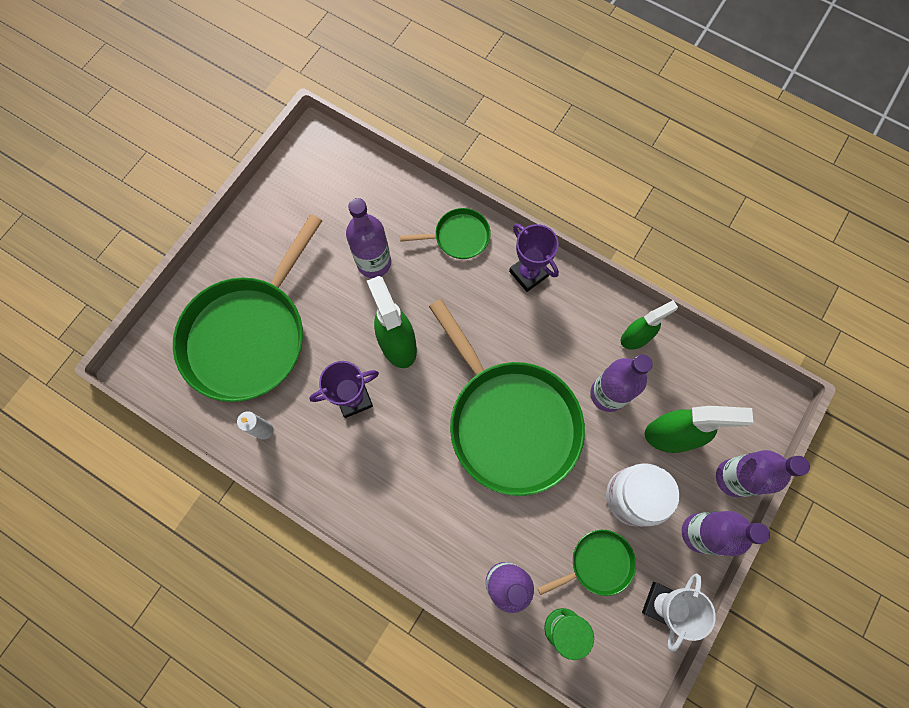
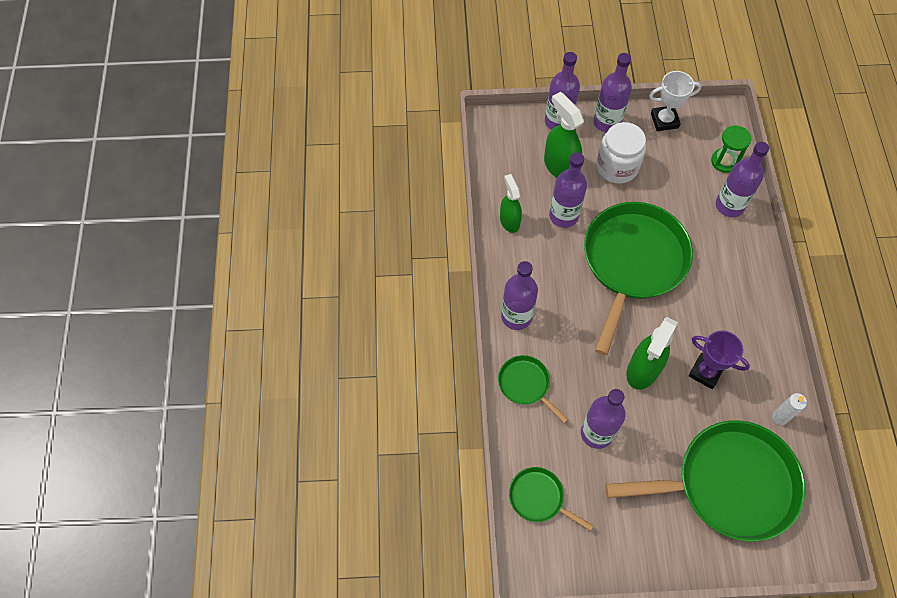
camera: 125 degrees left, 10 degrees down
(528, 273) = (516, 316): purple trophy -> purple bottle
(598, 563) = (672, 164): green pan -> green pan (539, 498)
(636, 337) = (509, 221): green spray bottle -> green spray bottle turned 45 degrees clockwise

